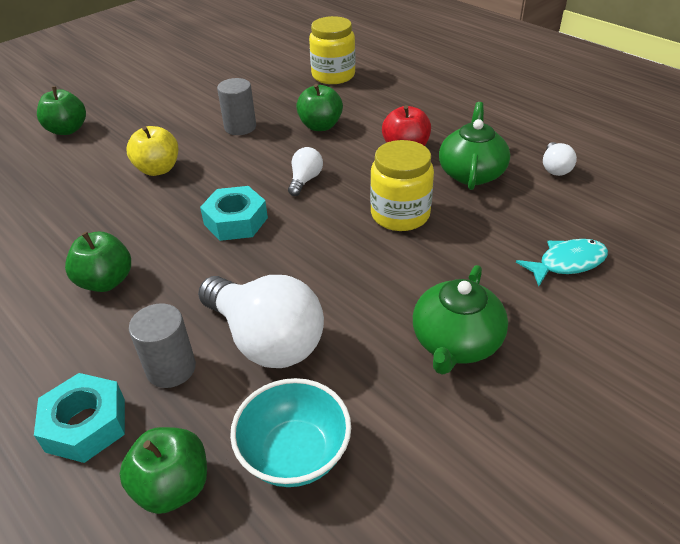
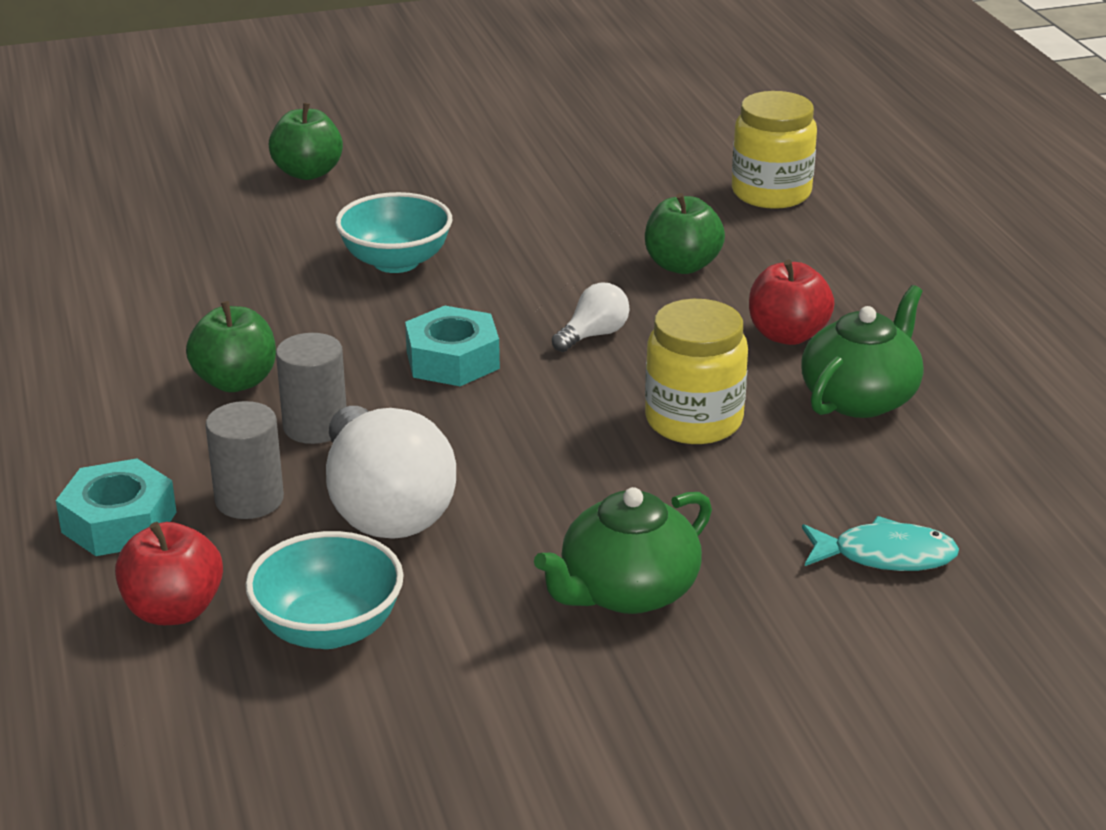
camera: 25 degrees right, 10 degrees down
(158, 169) = (396, 262): yellow apple -> turquoise bowl
(173, 486) = (174, 610): green apple -> red apple
(240, 127) = (557, 234): grey cylinder -> grey cylinder (315, 426)
(555, 168) = (1007, 430): white light bulb -> none

